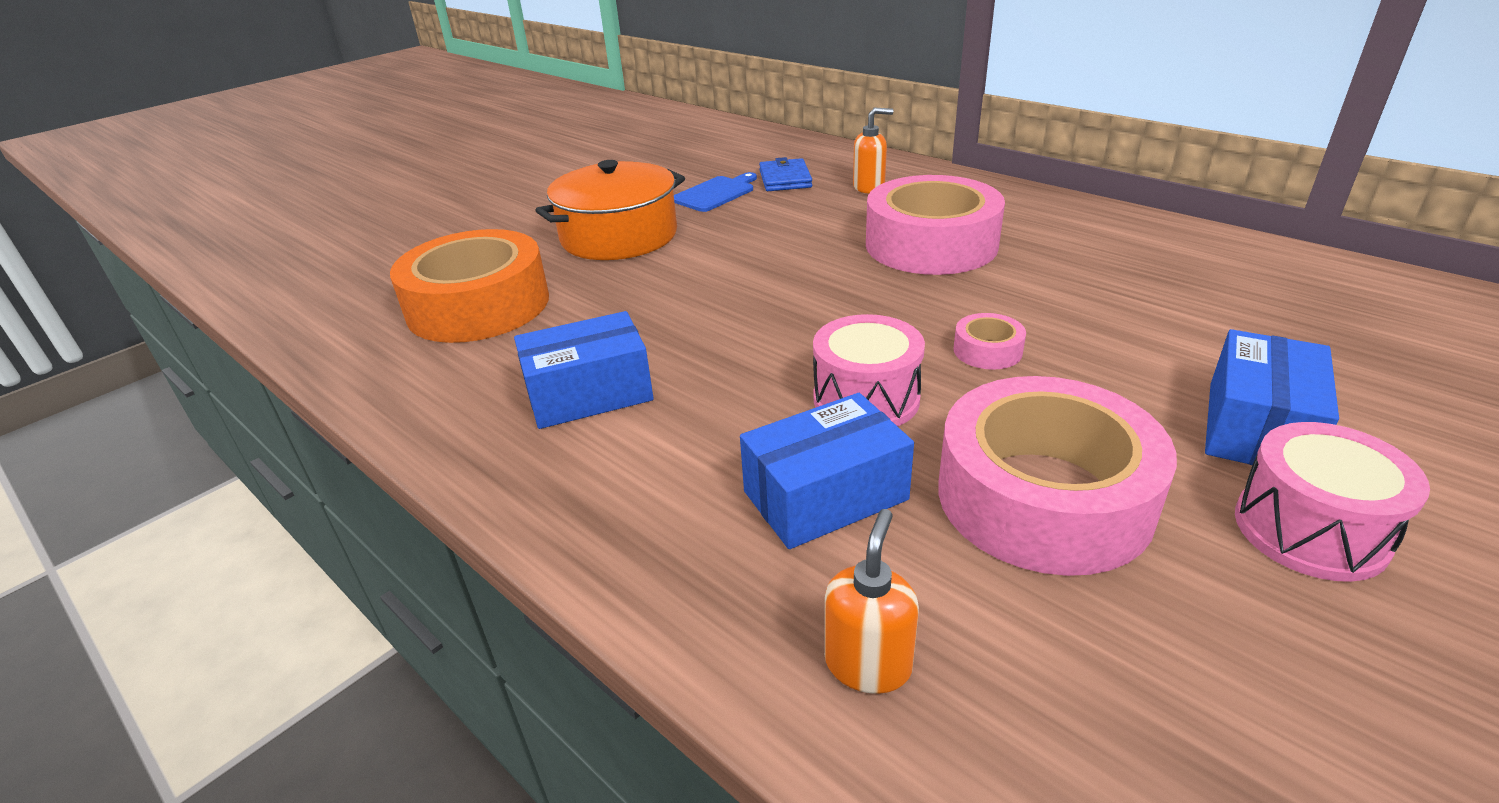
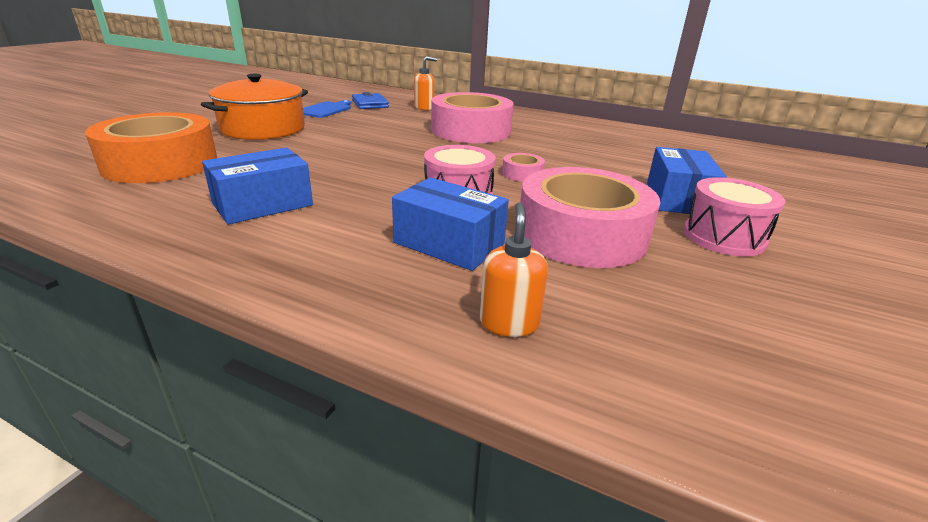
camera: 20 degrees left, 5 degrees down
(825, 495) = (449, 243): blue box -> blue box turned 75 degrees clockwise

